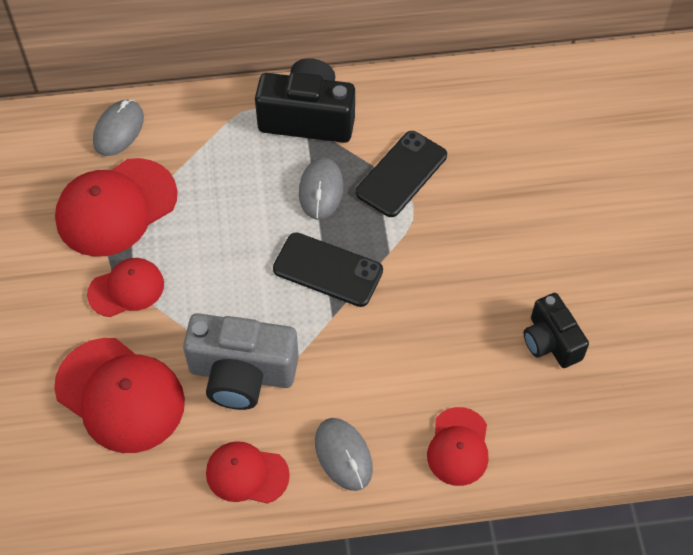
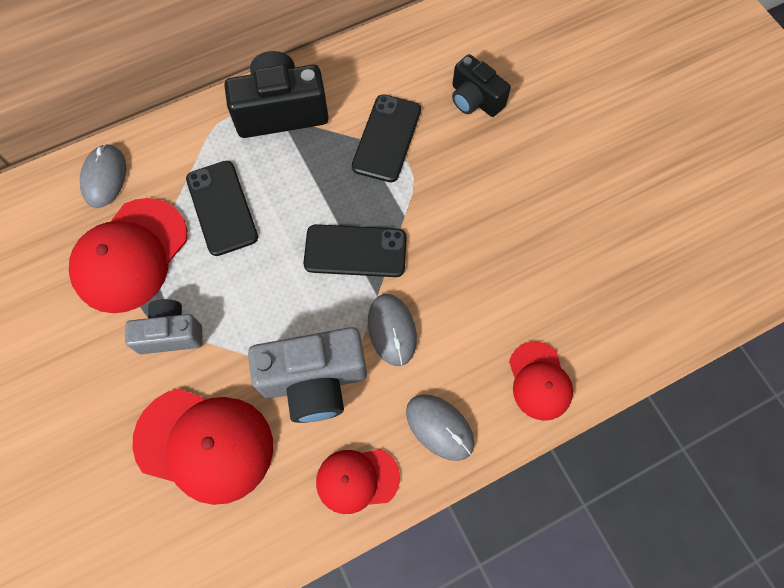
camera: 20 degrees left, 10 degrees up
(126, 289) = (171, 334): red cap -> grey camera
(216, 191) = (222, 208): none -> black phone
(321, 190) = (319, 176): grey mouse -> grey mouse (392, 330)
(551, 341) = (579, 252): black camera -> black camera (475, 99)

